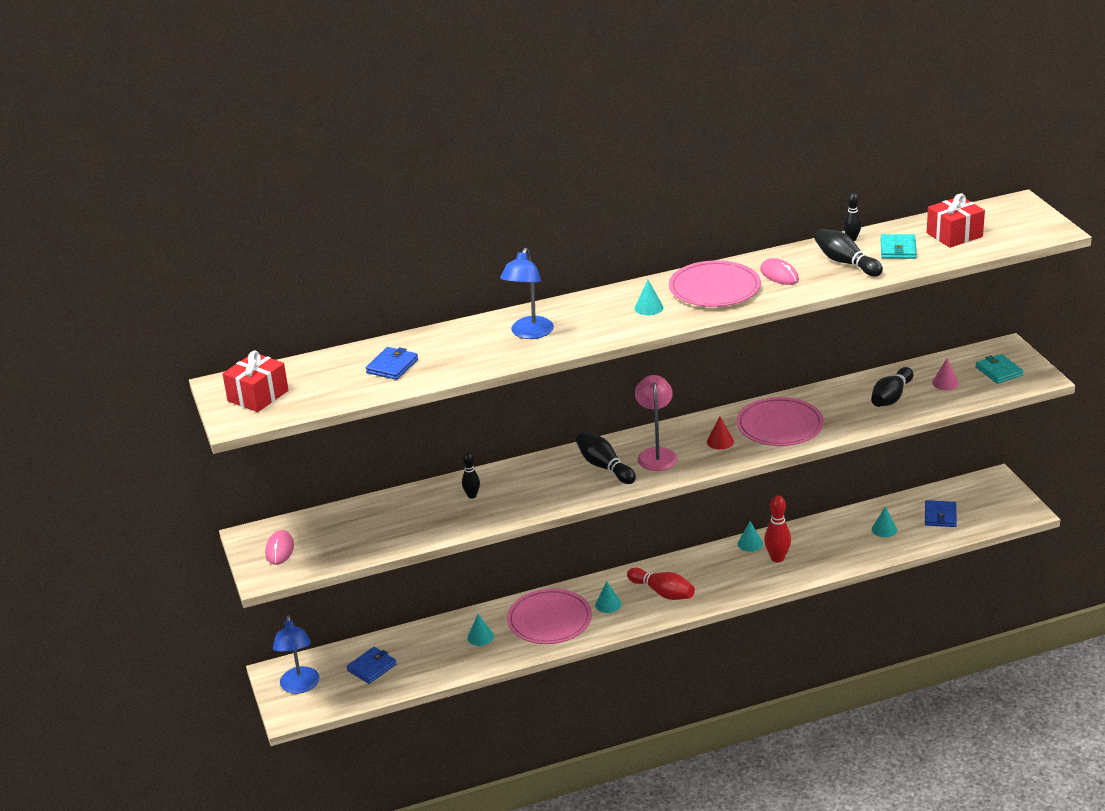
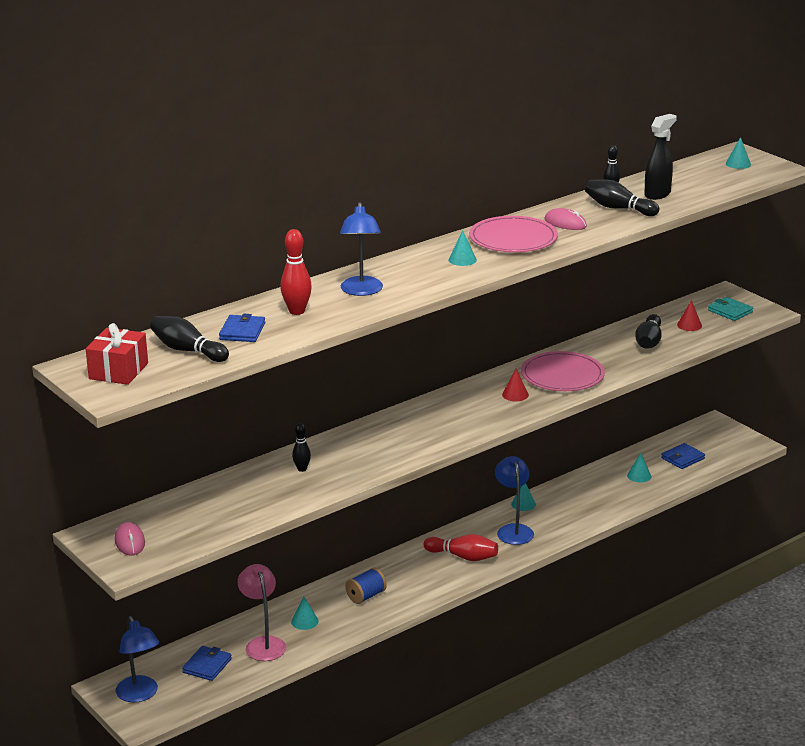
camera: 20 degrees left, 5 degrees down
(549, 620) = (366, 596): pink plate -> blue spool
(604, 467) = (418, 428): black bowling pin -> black bowling pin (187, 350)
(608, 604) = (416, 574): turquoise cone -> turquoise cone (738, 164)
(656, 454) = (462, 412): pink lamp -> pink lamp (263, 644)
(726, 571) = (513, 530): none -> blue lamp
(777, 558) = (555, 513): red bowling pin -> red bowling pin (297, 311)
(898, 249) = (657, 194): turquoise wallet -> black spray bottle
(940, 516) = (682, 458): blue wallet -> blue wallet turned 60 degrees clockwise
(945, 383) = (689, 325): pink cone -> red cone
(954, 235) = (699, 179): red gift -> none

